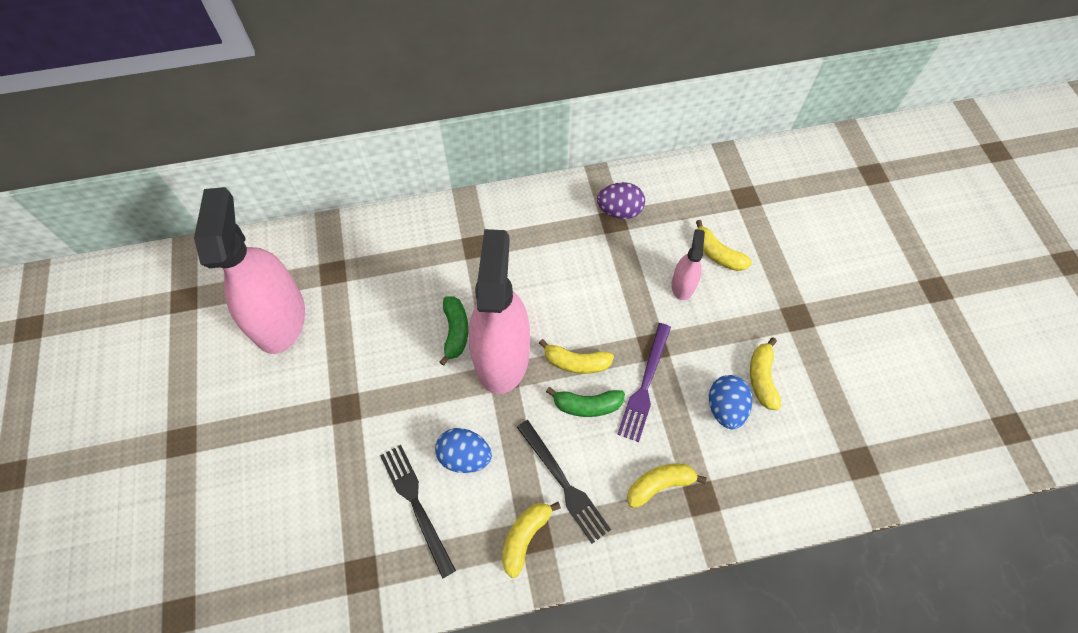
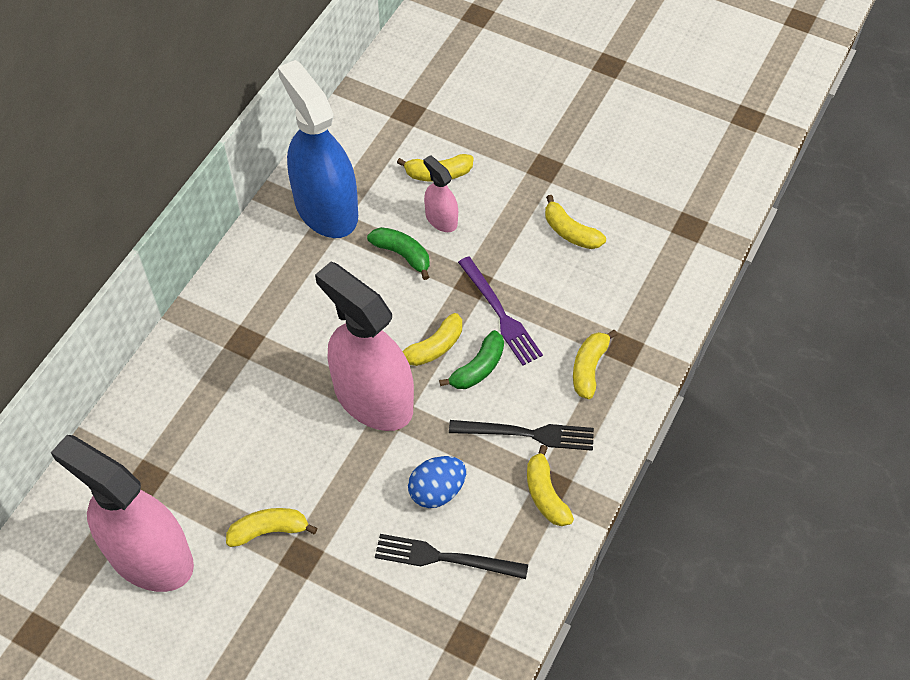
camera: 50 degrees left, 5 degrees down
(350, 372) = (269, 530): none -> yellow banana
(455, 332) = (314, 417): green banana -> green banana (402, 254)
(619, 211) = (326, 208): purple egg -> blue spray bottle
(725, 408) = (570, 275): blue egg -> none

